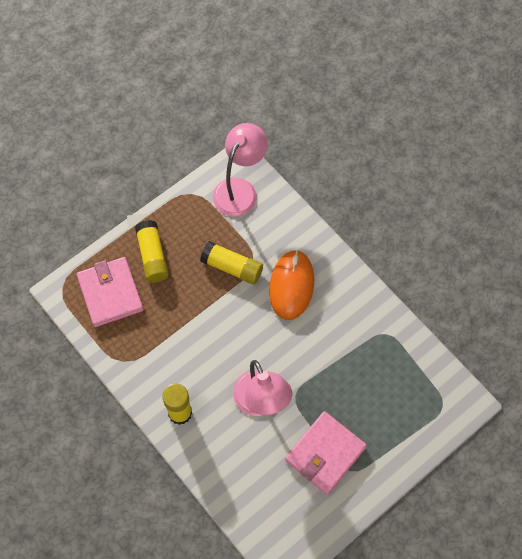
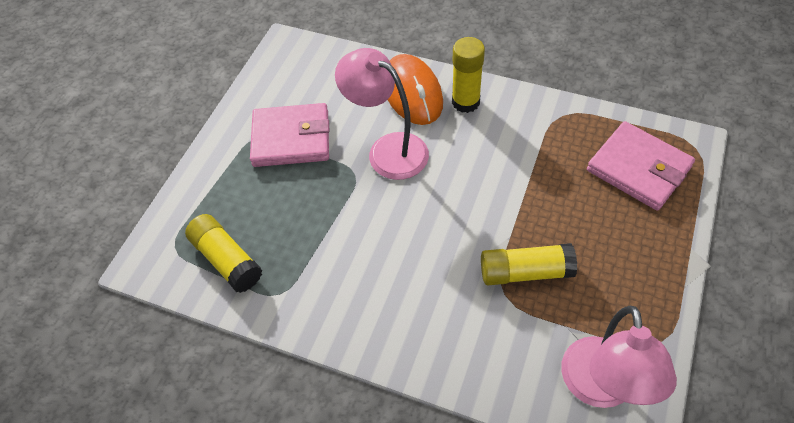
camera: 155 degrees right, 10 degrees down
(152, 256) = (631, 233): yellow glue stick -> yellow glue stick (227, 260)
(291, 286) = (434, 289): orange mouse -> orange mouse (412, 92)
(325, 454) = (291, 138): pink wallet -> pink wallet turned 75 degrees clockwise

